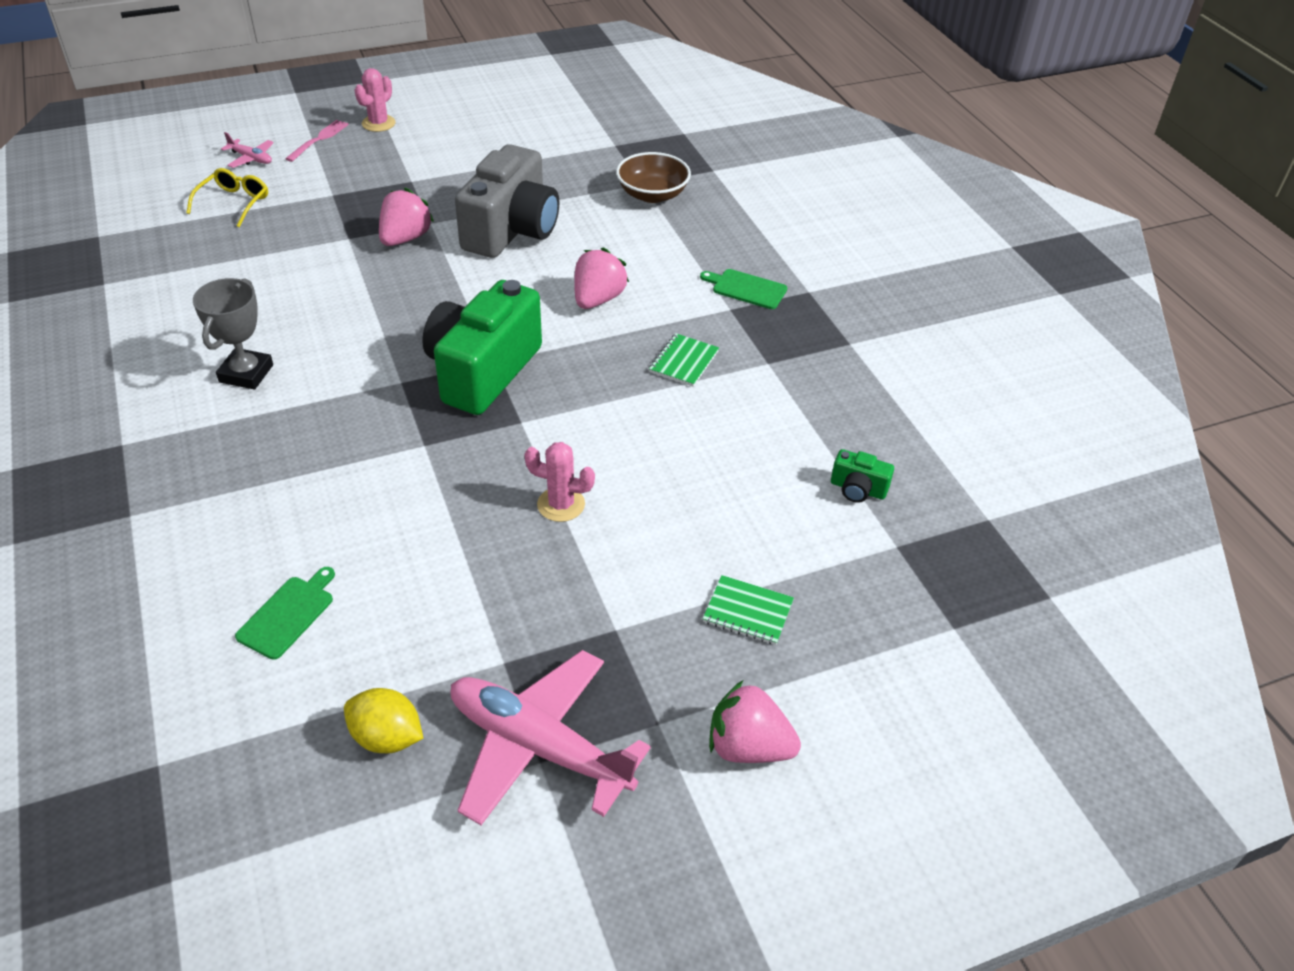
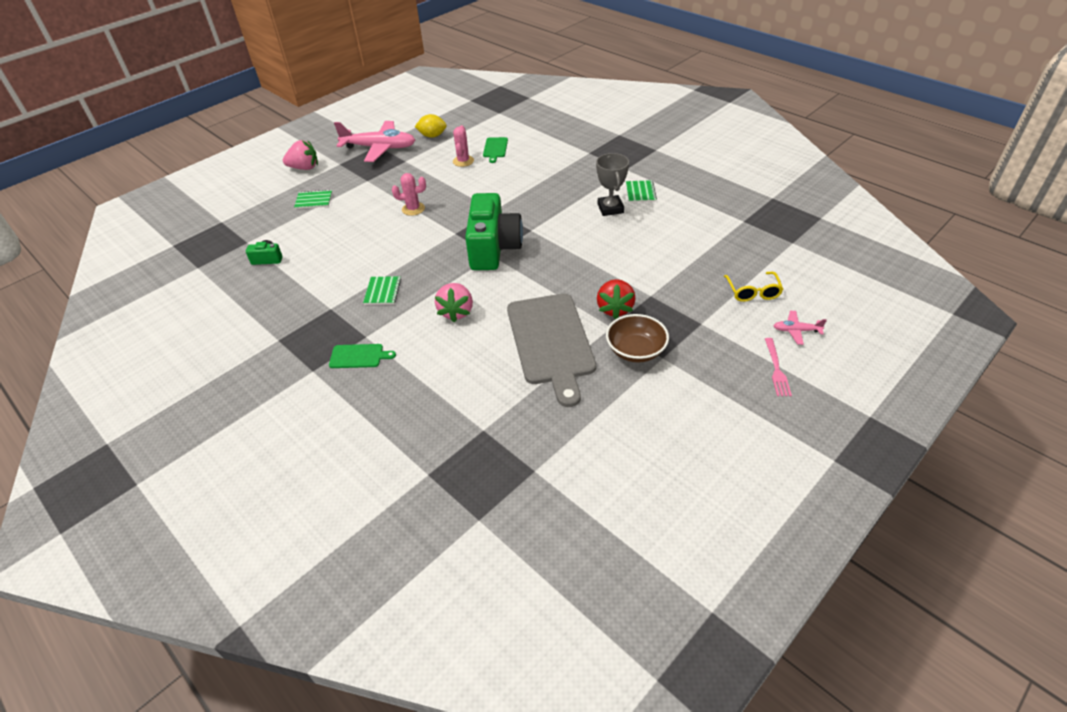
camera: 160 degrees right, 0 degrees up
(165, 385) = (640, 192): none -> green notebook
(378, 123) = (755, 408): pink cactus -> pink cactus (463, 161)
(405, 238) = (615, 309): pink strawberry -> red strawberry
(511, 230) = (551, 342): grey camera -> grey cutting board
(652, 194) = (467, 420): brown bowl -> brown bowl (635, 350)

